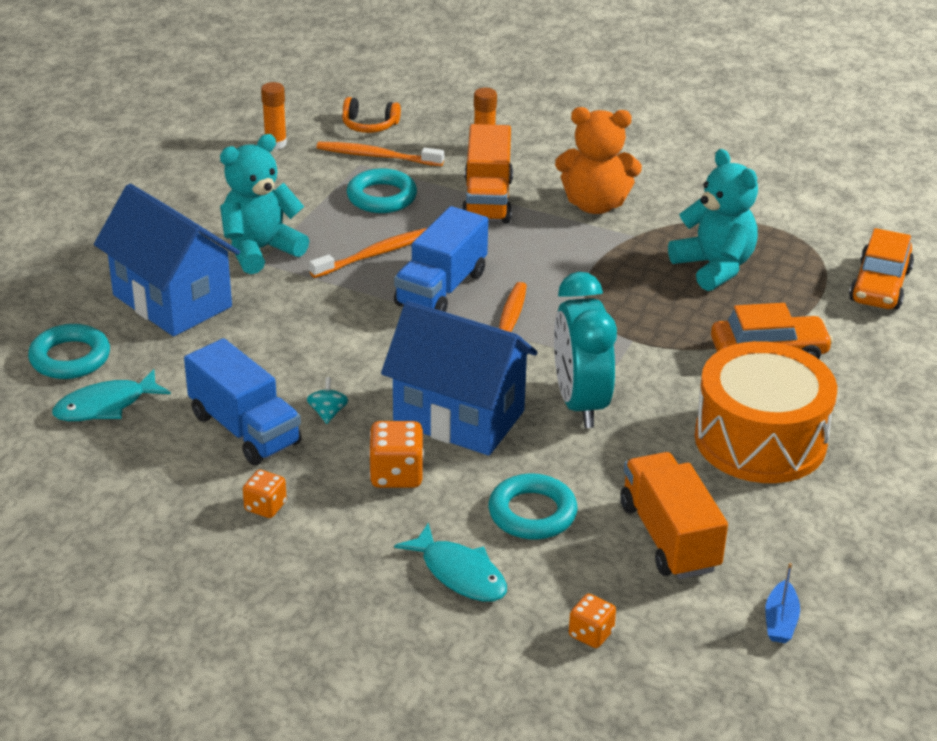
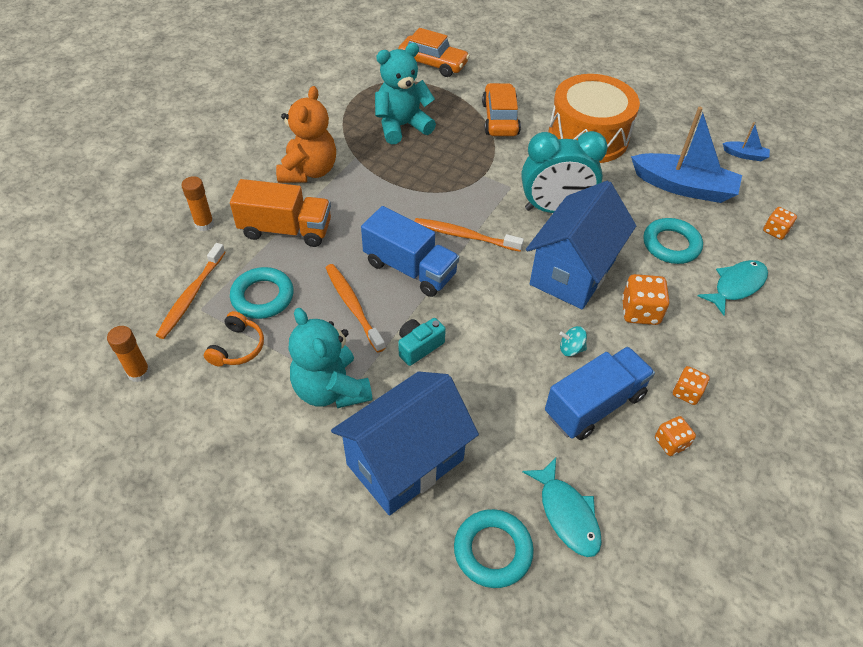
camera: 85 degrees left, 15 degrees up
(192, 487) = (671, 443): none -> orange dice
(321, 301) = (419, 346): none -> turquoise camera
(369, 125) = (132, 298): orange headphones -> orange headphones (238, 347)
(669, 537) = (683, 187): orange truck -> blue boat

